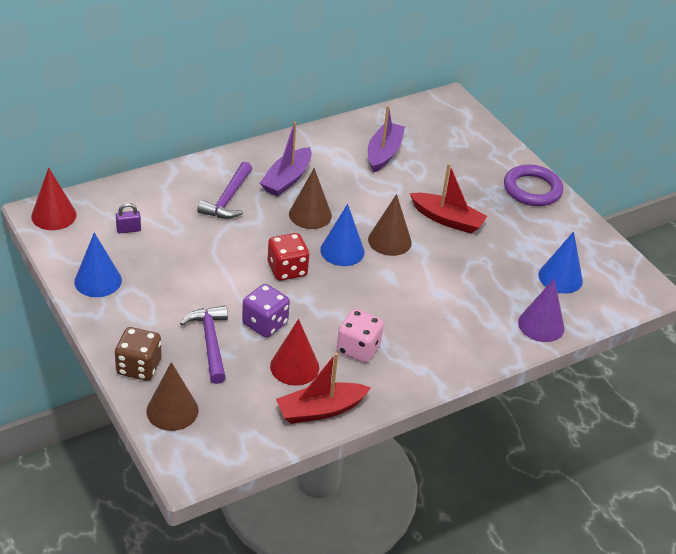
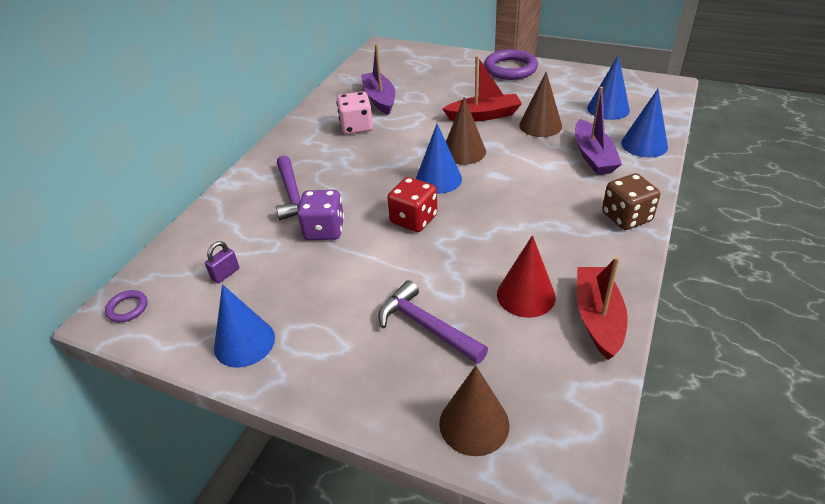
camera: 30 degrees left, 0 degrees up
(53, 215) = (127, 308): red cone -> purple ring
(139, 367) = (386, 402): brown dice -> brown dice (626, 217)
(265, 323) = (452, 275): purple dice -> purple dice (324, 230)
(287, 179) = (327, 154): purple boat -> purple boat (593, 156)
(310, 215) = (378, 168): brown cone -> brown cone (540, 125)
(320, 410) = (598, 318): red boat -> red boat turned 150 degrees clockwise
(358, 348) = (553, 244): pink dice -> pink dice (356, 127)
(541, 325) = (644, 144): purple cone -> blue cone

